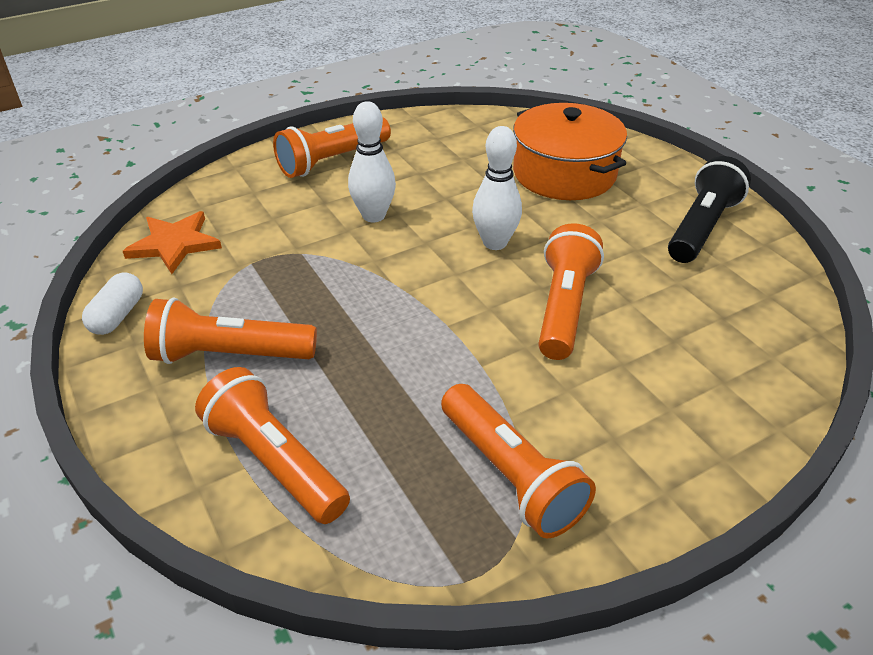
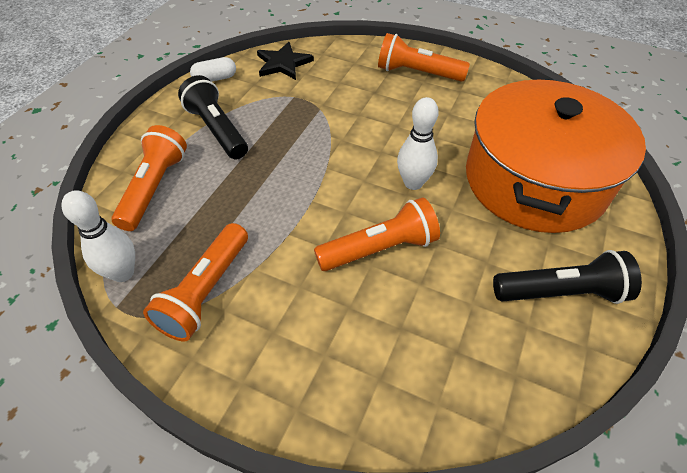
camera: 55 degrees right, 10 degrees up
(174, 244) = (283, 63): orange star -> black star
(230, 355) = (217, 130): orange flashlight -> black flashlight
(373, 216) = (383, 117): white bowling pin -> white bowling pin (123, 273)
(564, 173) = (534, 180): orange pot -> orange pot, size x1.54

